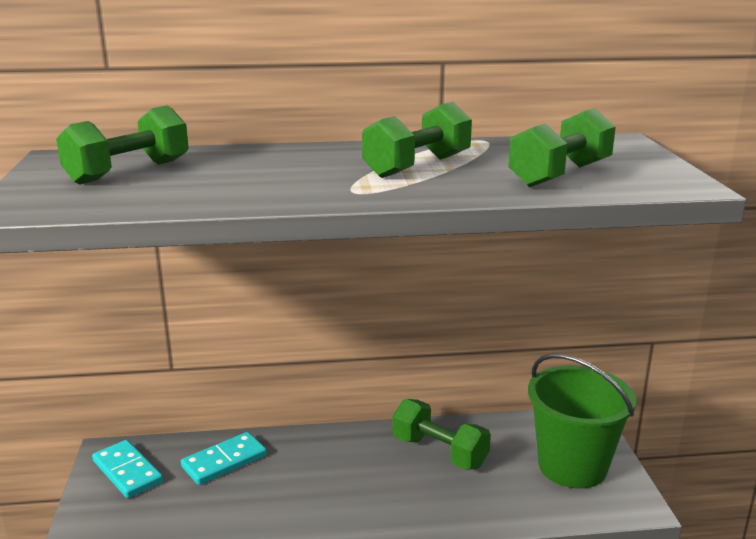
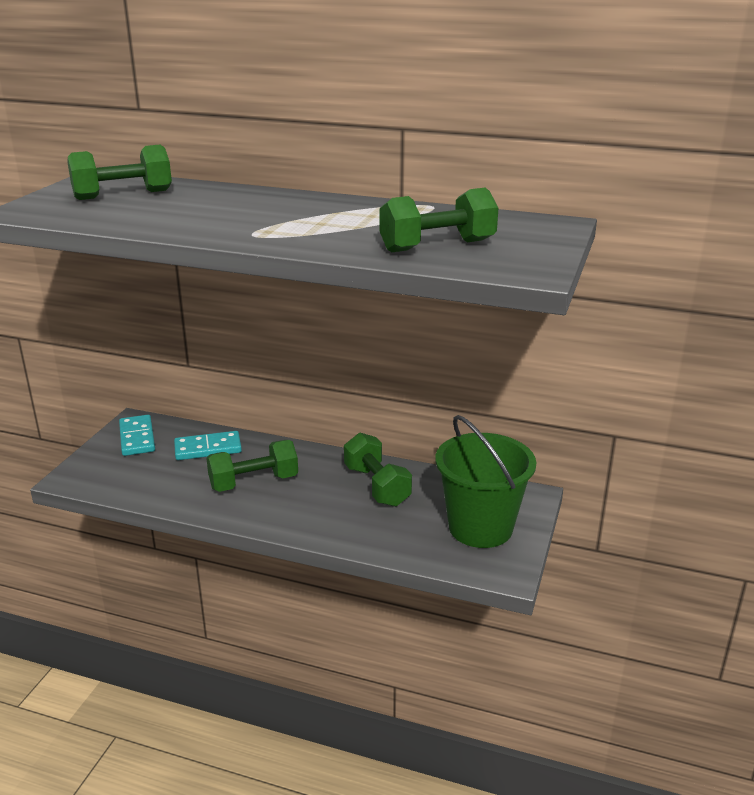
camera: 25 degrees right, 5 degrees up
(417, 166) = (334, 221): green dumbbell -> green dumbbell (254, 482)

